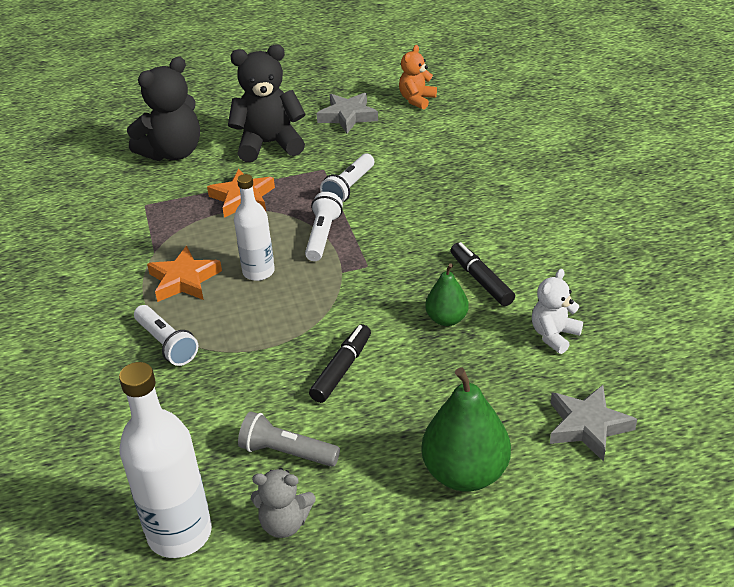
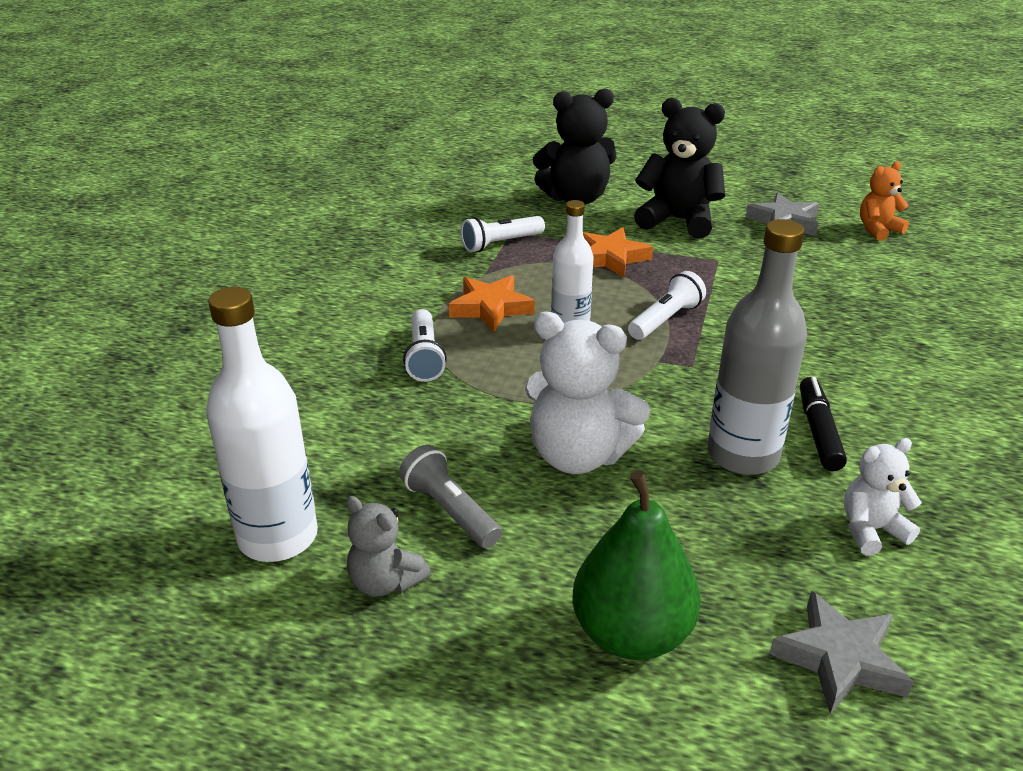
camera: 30 degrees right, 5 degrees down
(341, 369) = (578, 455): black marker -> white teddy bear
(349, 188) = (732, 286): white flashlight -> white flashlight (500, 243)
(446, 319) = (742, 455): green pear -> grey bottle

